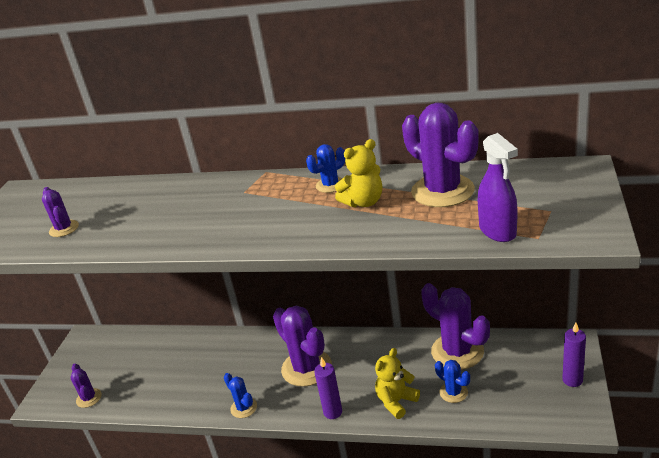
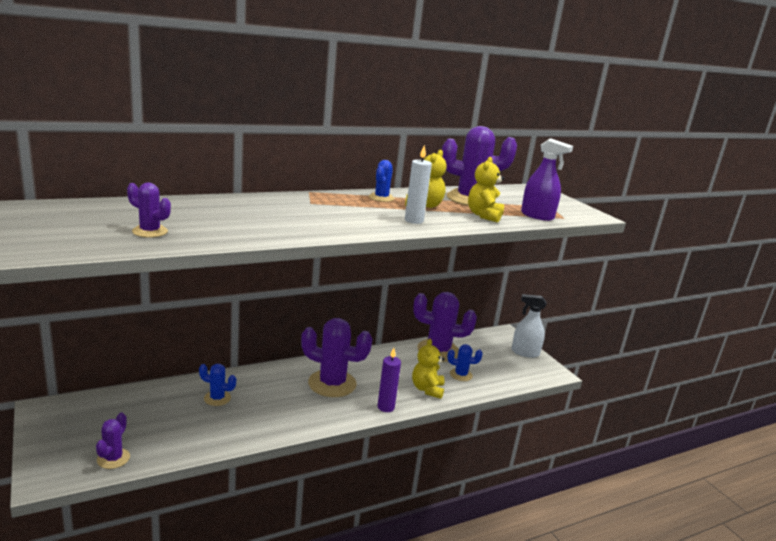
camera: 45 degrees left, 10 degrees down
(89, 398) = (113, 458): purple cactus -> purple cactus turned 75 degrees clockwise
(244, 408) = (304, 423): blue cactus -> blue cactus (217, 398)
(316, 230) = (414, 221): none -> white candle
(418, 226) = (484, 216): none -> yellow teddy bear
(572, 380) = (525, 352): purple candle -> white spray bottle

